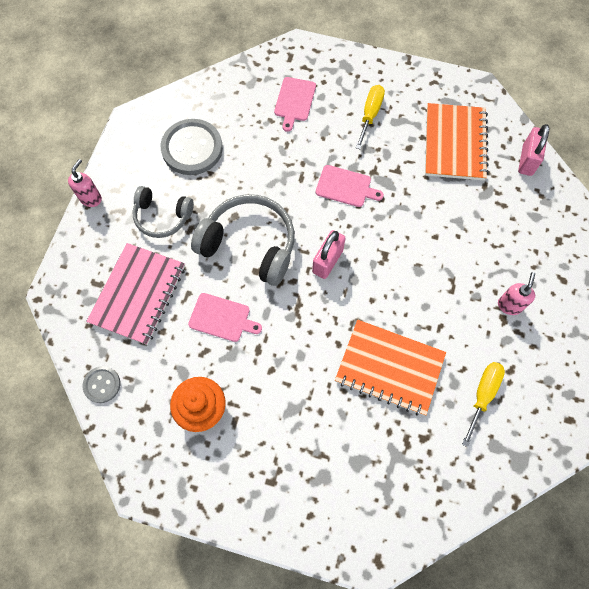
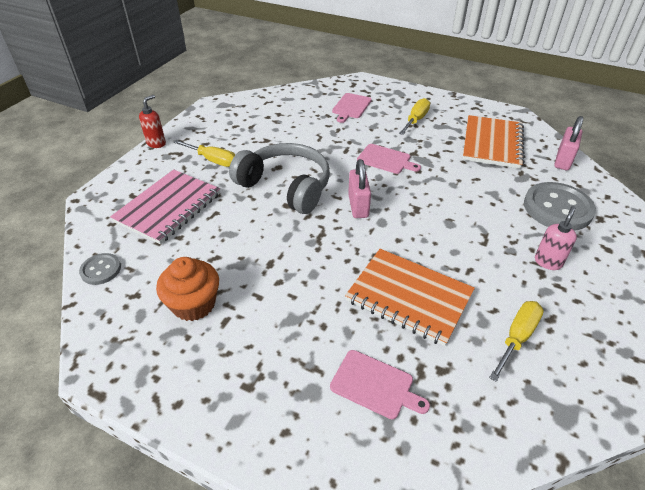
camera: 10 degrees right, 25 degrees down
(91, 198) = (156, 143): pink soap dispenser -> red soap dispenser
(162, 216) = (213, 160): grey headphones -> yellow screwdriver
(192, 148) = (255, 124): grey button -> grey button (557, 208)
(222, 318) = (241, 234): pink cutting board -> pink cutting board (375, 385)
(327, 261) = (358, 206): pink padlock -> pink padlock turned 45 degrees counterclockwise

